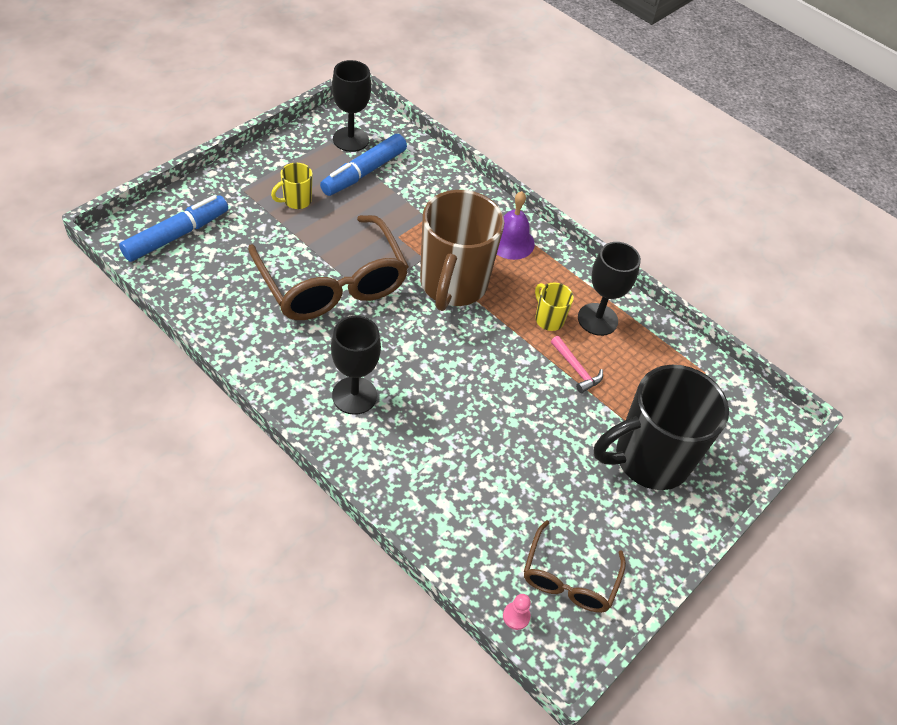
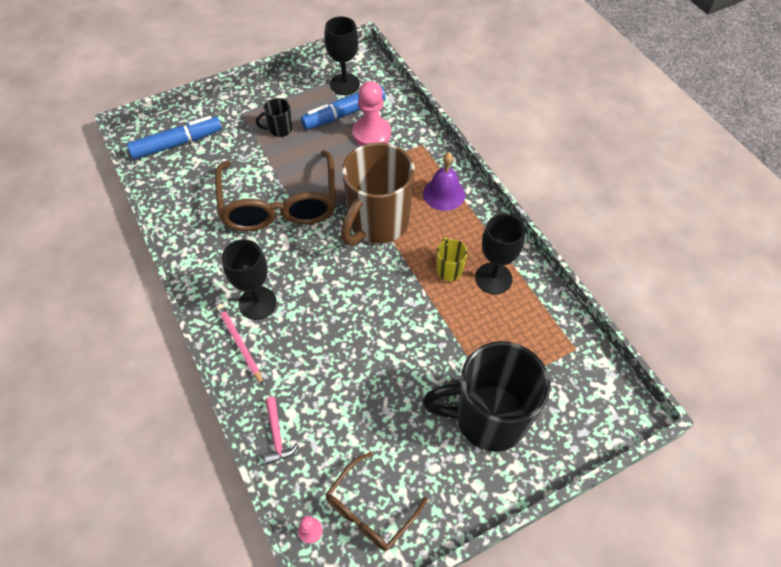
camera: 25 degrees right, 5 degrees up
(296, 201) = (279, 130): yellow mug -> black mug
(353, 443) = (240, 344): none -> pink pencil
(405, 190) = (371, 134): none -> pink pawn
(576, 369) = (455, 320): pink hammer -> pink hammer (277, 435)

